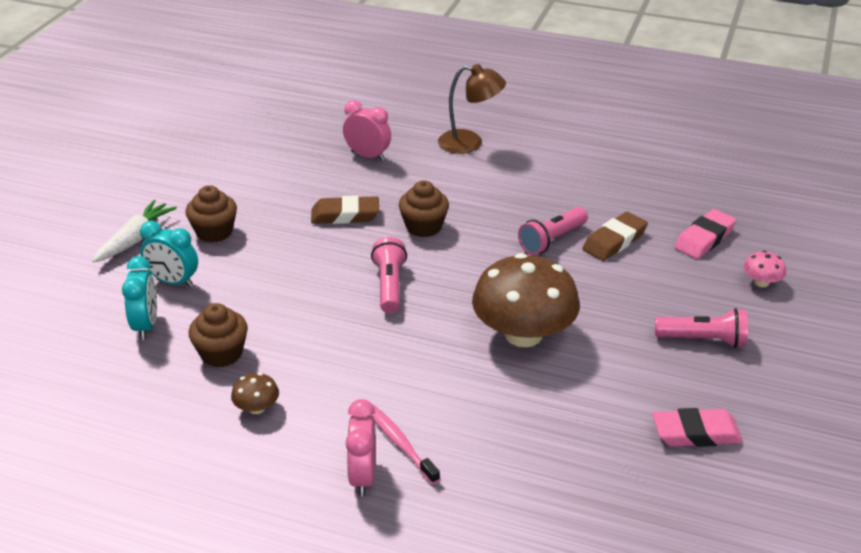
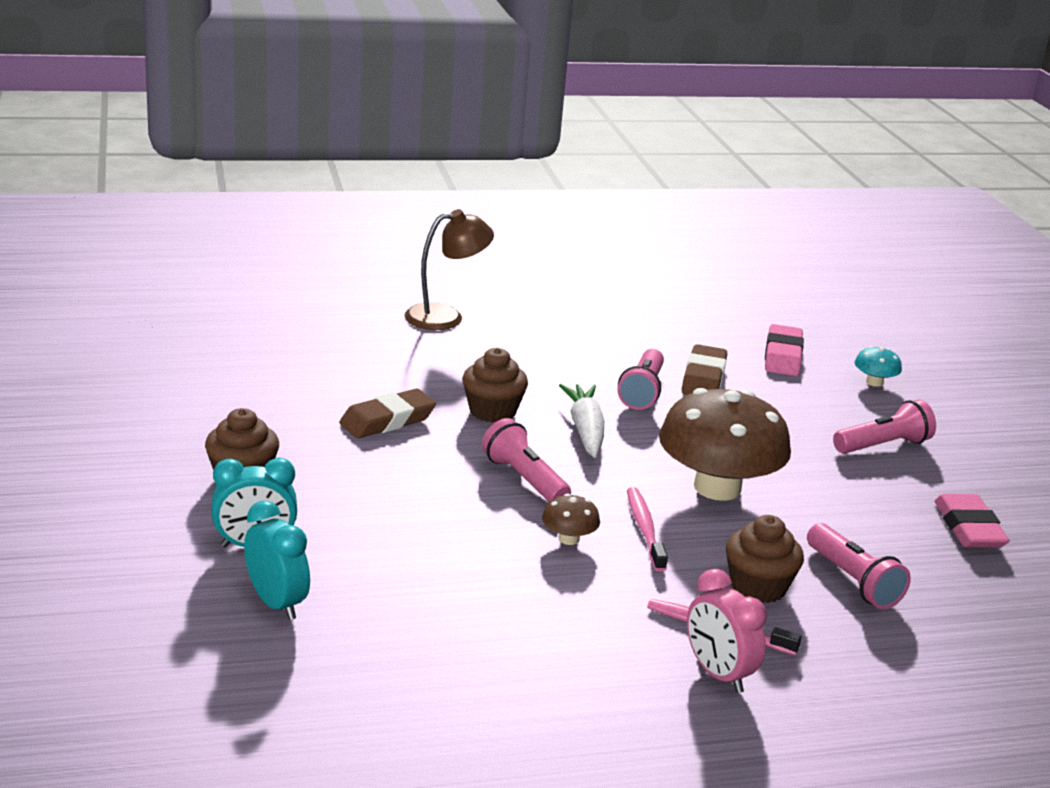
camera: 35 degrees left, 10 degrees down
(135, 239) = (142, 512): white carrot -> white carrot (585, 430)
(221, 353) = (411, 604): brown cupcake -> brown cupcake (758, 587)
(257, 408) = (521, 647): brown mushroom -> brown mushroom (568, 539)
(368, 156) = (341, 353): pink clock -> none
(432, 350) = (644, 529): none -> pink toothbrush
(544, 443) = (853, 581): none -> pink flashlight
(696, 433) = (968, 528): pink eraser -> pink eraser turned 60 degrees counterclockwise
(761, 282) = (874, 382): pink mushroom -> turquoise mushroom

